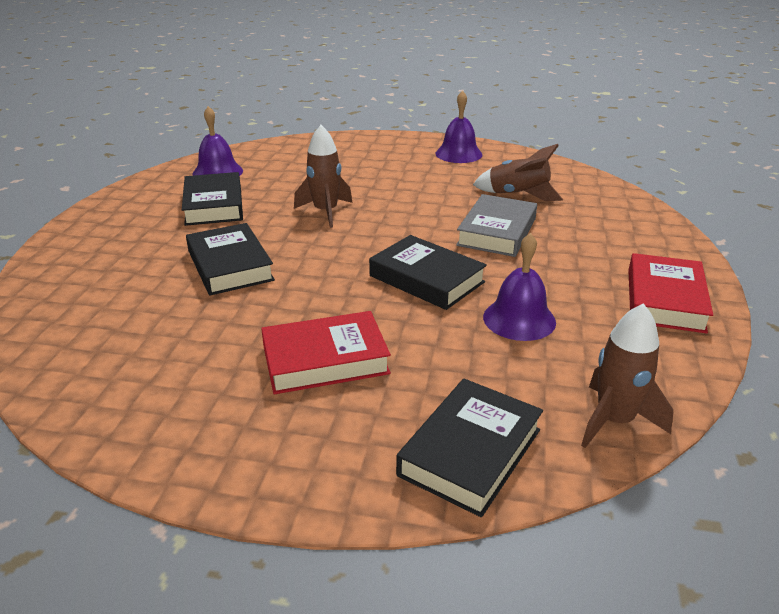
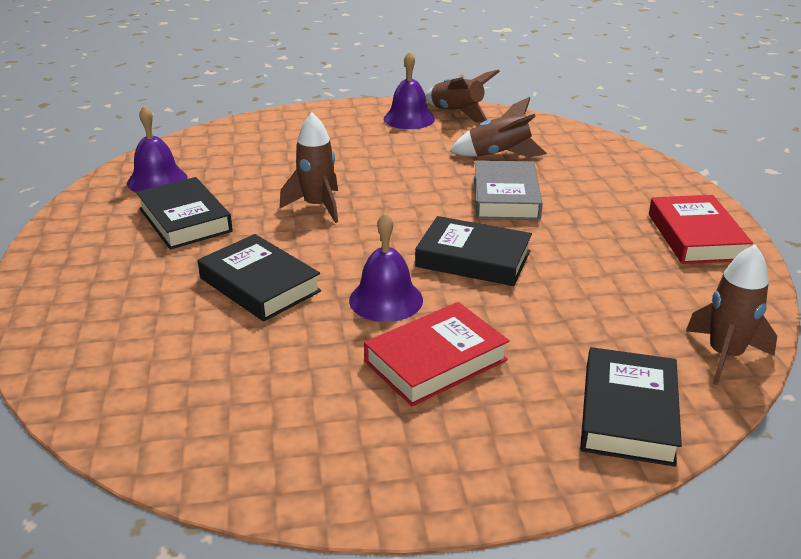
camera: 20 degrees left, 0 degrees up
(506, 155) = (457, 113): none -> brown rocket
(519, 319) = (585, 281): purple bell -> purple bell (386, 299)

